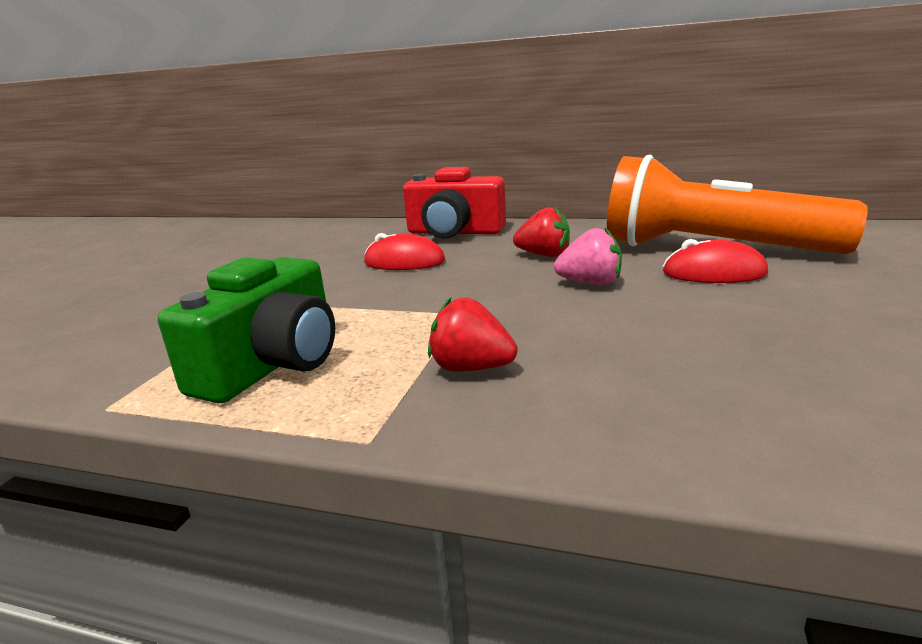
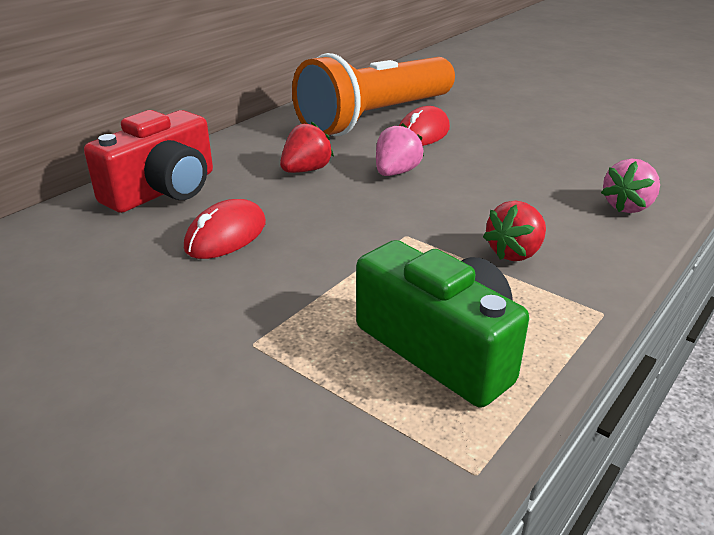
camera: 70 degrees left, 10 degrees up
(700, 429) = (627, 206): none -> pink strawberry

